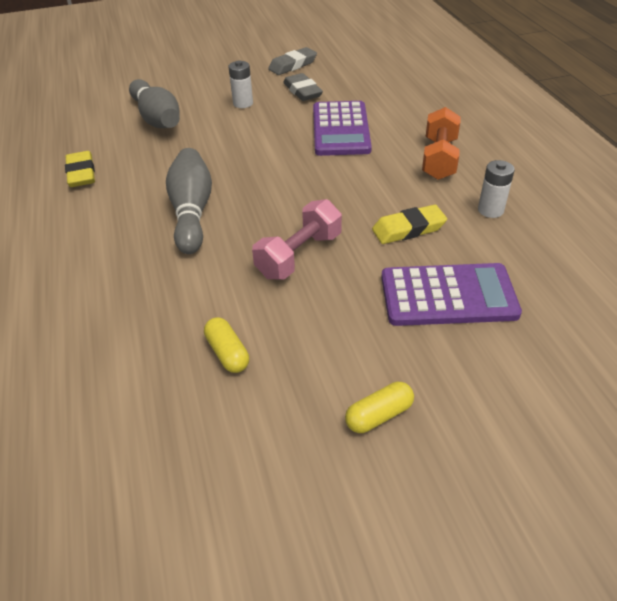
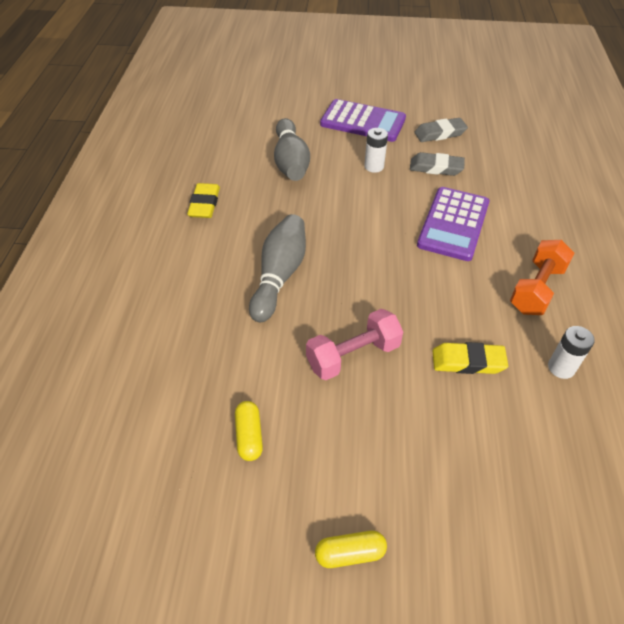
camera: 20 degrees right, 5 degrees up
(302, 91) = (436, 168): grey eraser -> grey eraser turned 75 degrees counterclockwise
(448, 295) = (472, 451): purple calculator -> purple calculator (363, 121)

